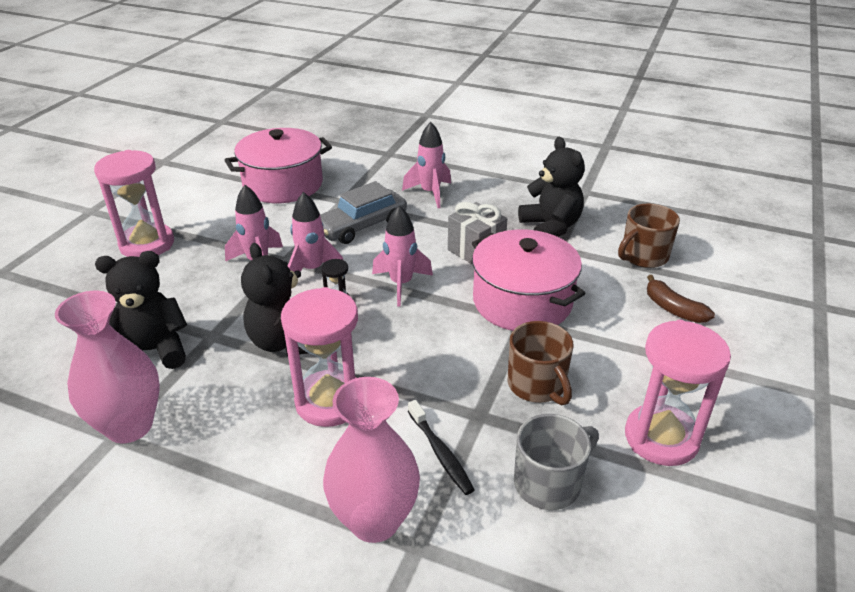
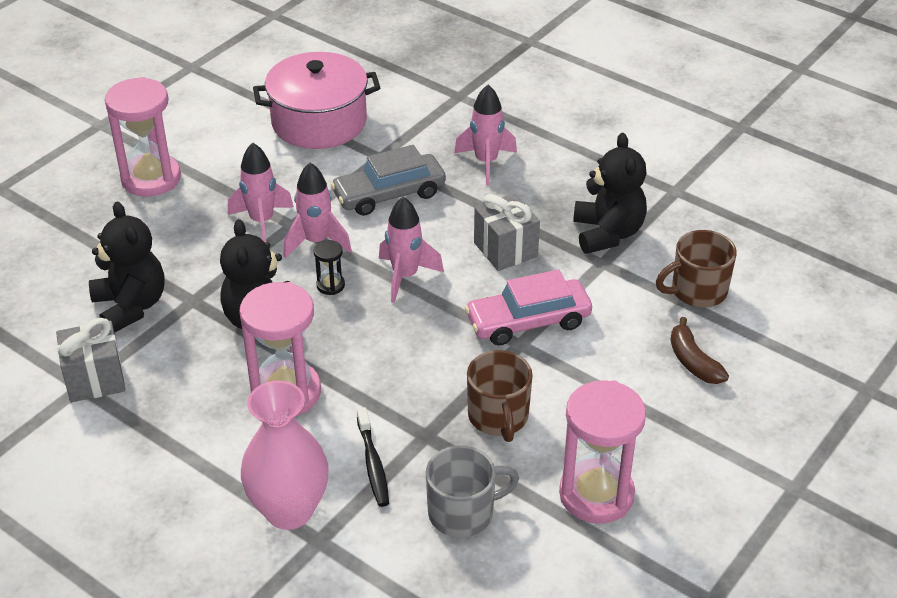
camera: 15 degrees right, 5 degrees up
(129, 426) = (95, 379): pink vase -> grey gift
(152, 351) = (131, 306): black teddy bear -> black teddy bear turned 60 degrees clockwise
(522, 301) = (528, 321): pink pot -> pink car

